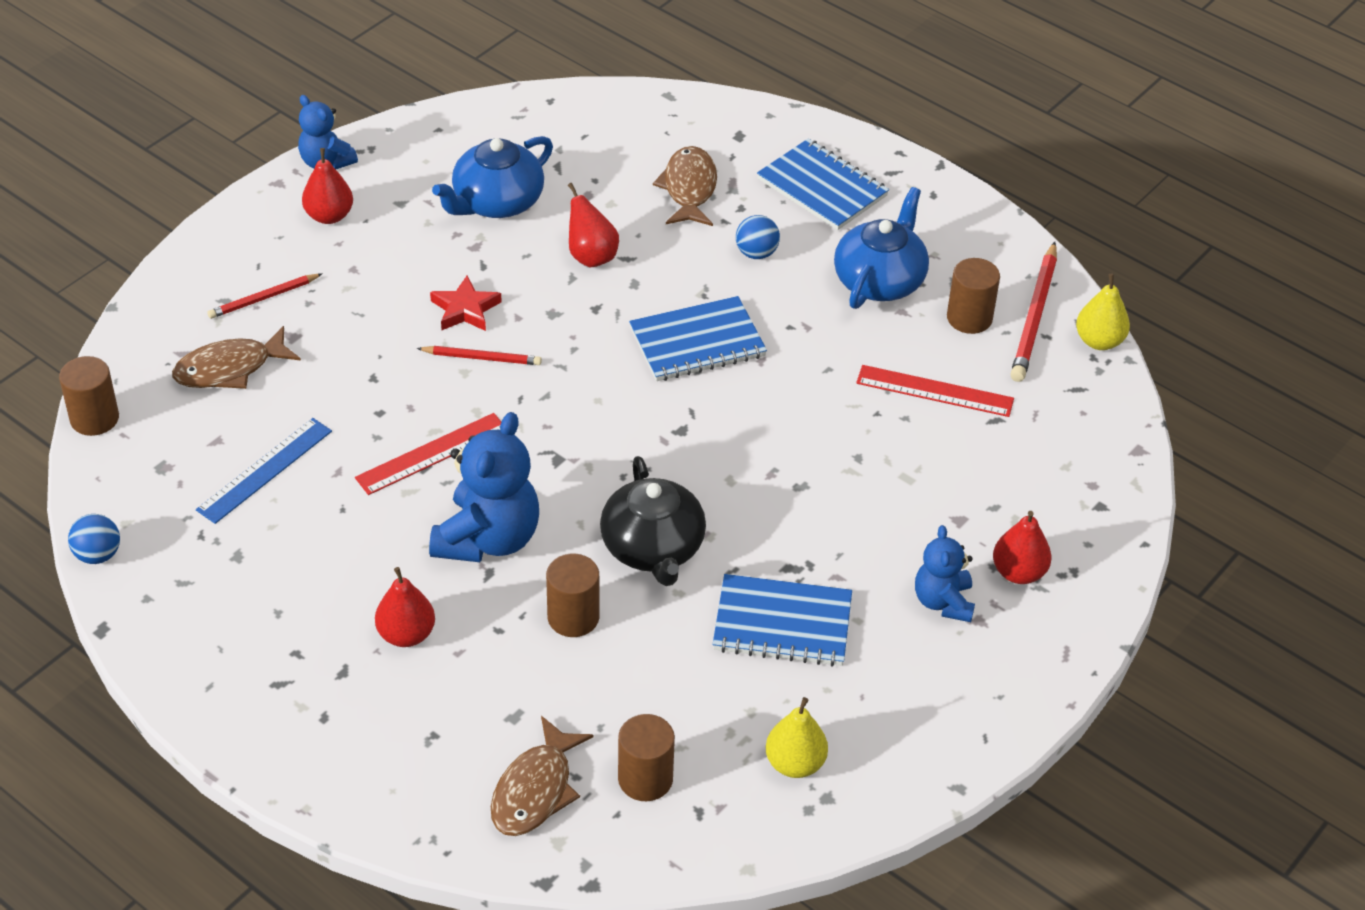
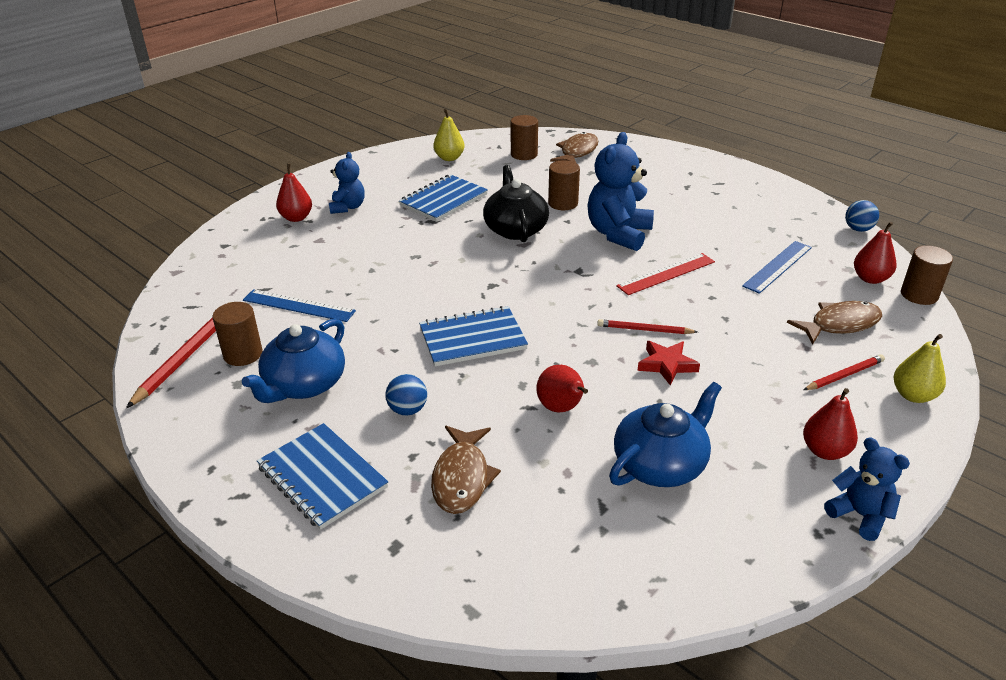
camera: 175 degrees left, 10 degrees down
(406, 634) = (656, 198): red pear -> red pear (870, 279)
(782, 624) = (443, 200): blue notebook -> blue notebook turned 60 degrees counterclockwise
(935, 391) = (298, 306): red ruler -> blue ruler
(1099, 341) = (148, 337): yellow pear -> yellow pear (913, 395)

